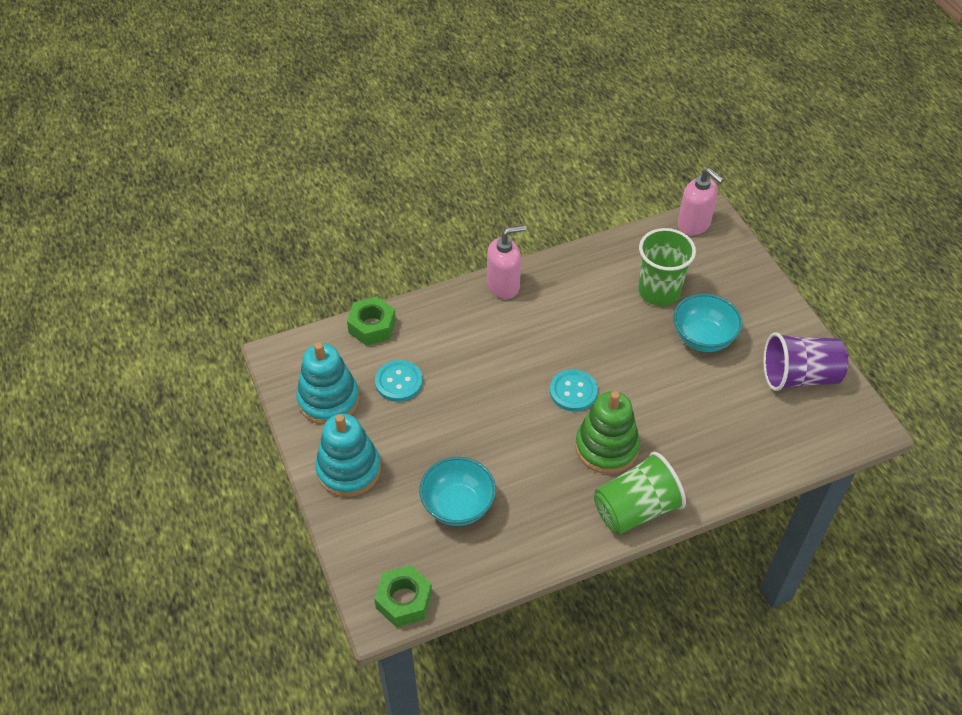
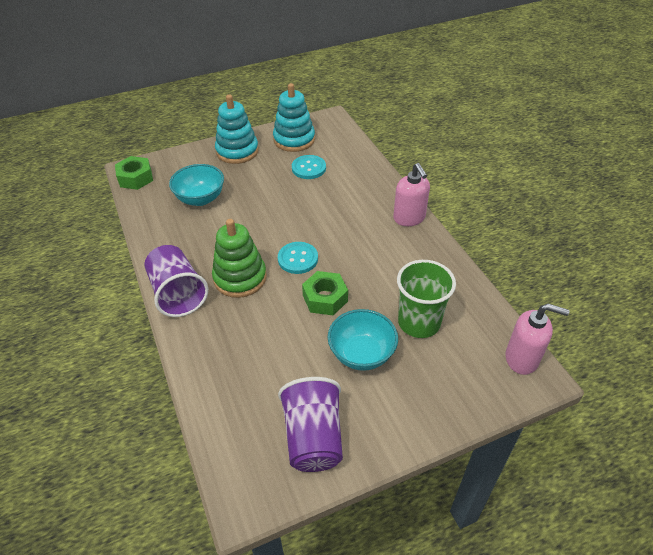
camera: 90 degrees right, 5 degrees down
(372, 326) = (359, 154): green nut -> green nut (325, 298)
(635, 509) = (178, 294): green cup -> purple cup
(694, 224) = (522, 359): pink soap dispenser -> pink soap dispenser turned 120 degrees counterclockwise

